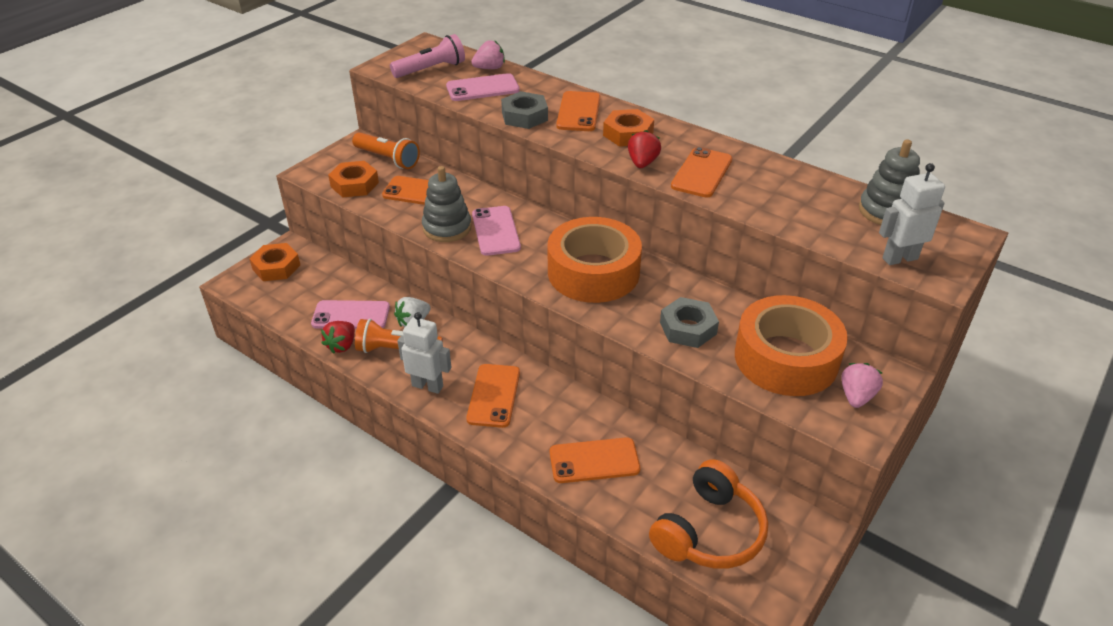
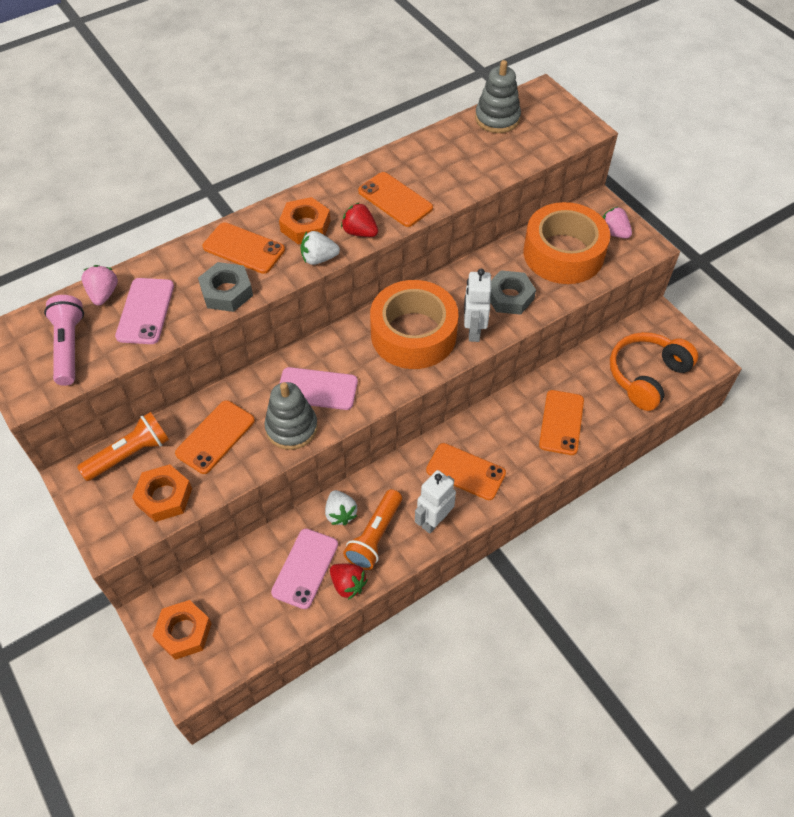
camera: 70 degrees left, 15 degrees up
(593, 149) = (319, 258): none -> white strawberry
(709, 532) = (646, 376): orange headphones -> orange headphones turned 105 degrees counterclockwise
(899, 258) = (555, 137): white robot -> white robot (473, 331)

